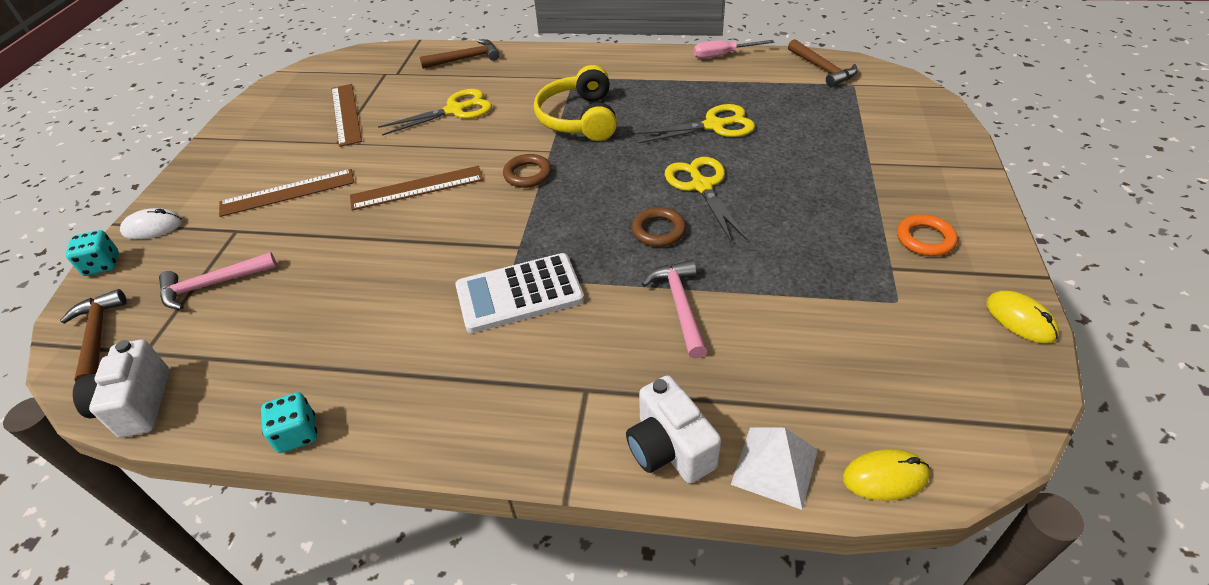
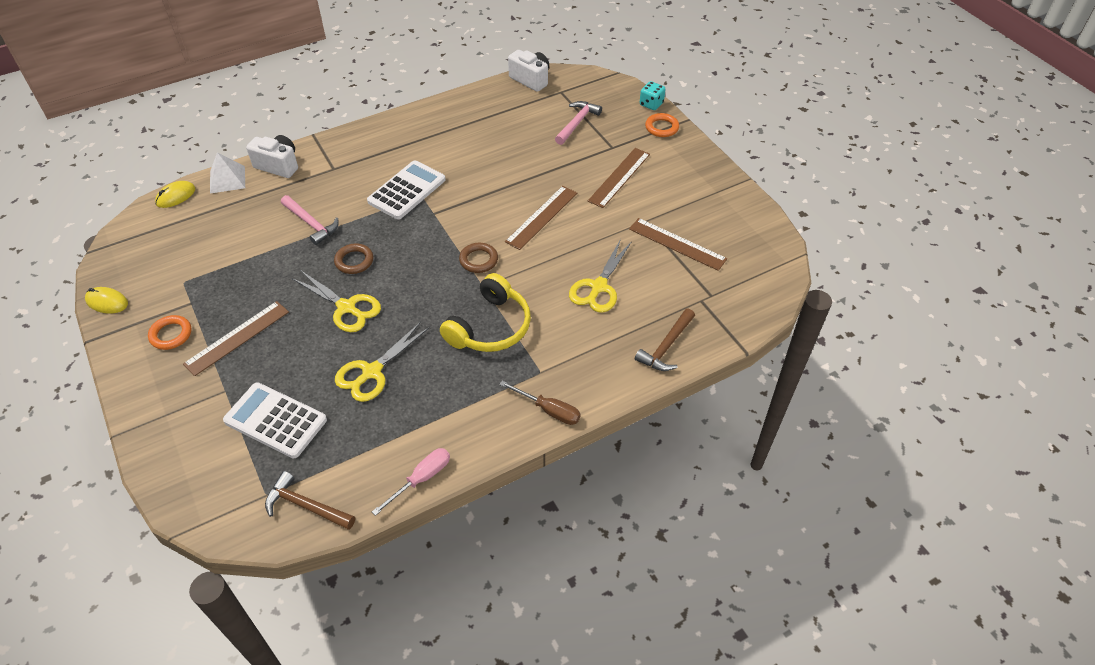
camera: 140 degrees right, 5 degrees up
(98, 336) = (593, 86): brown hammer -> none
(153, 227) = (661, 127): white mouse -> orange ring
(297, 434) = (447, 102): turquoise dice -> none
(579, 118) = (490, 327): yellow headphones -> yellow headphones turned 75 degrees clockwise
(594, 57) = (549, 410): none -> brown screwdriver
(826, 124) = (275, 420): none -> white calculator
(841, 205) = (237, 337): none -> brown ruler

